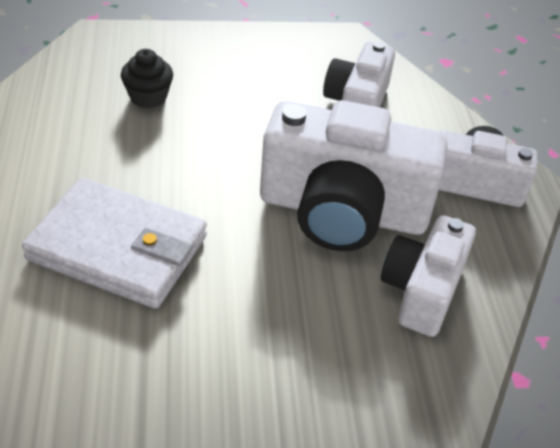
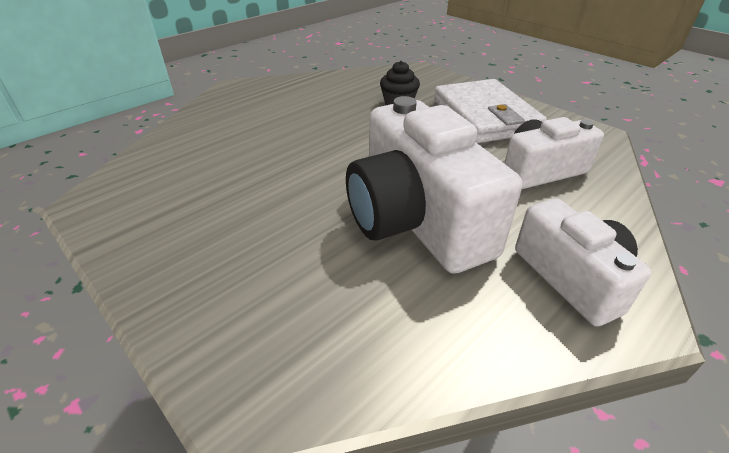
camera: 55 degrees right, 5 degrees down
(118, 248) = (259, 154): white wallet -> white wallet (485, 116)
(422, 290) = (388, 310): white camera -> none

